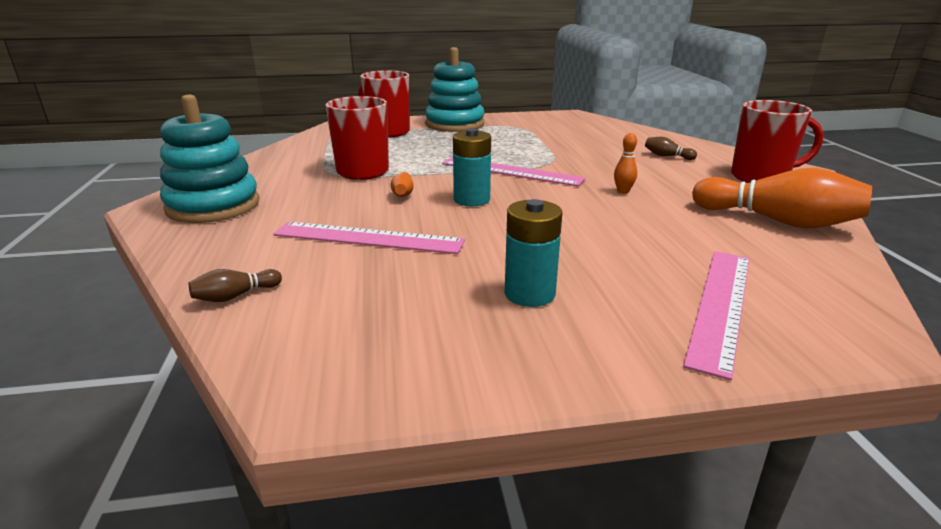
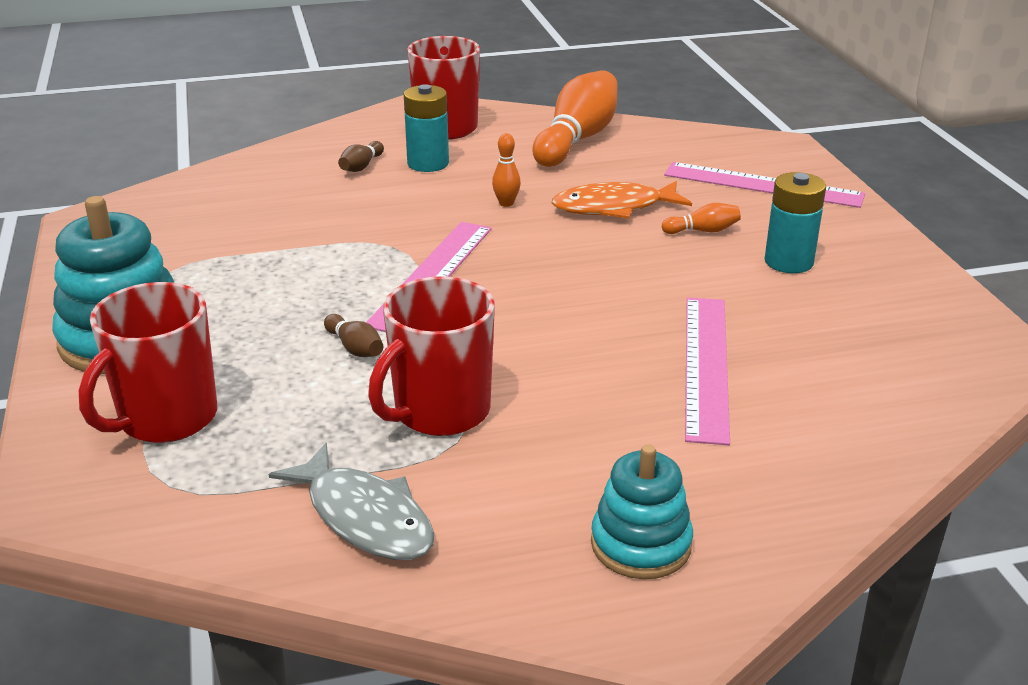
camera: 95 degrees left, 5 degrees up
(213, 206) = (641, 544): turquoise stacking toy -> turquoise stacking toy, size x0.62
(235, 296) = (892, 432): brown bowling pin -> brown bowling pin (355, 348)
(291, 159) = (365, 517): none -> grey fish
(403, 193) = (539, 358): orange bowling pin -> orange bowling pin (703, 231)
(471, 200) = (556, 301): turquoise battery -> turquoise battery (428, 163)
(629, 226) = (614, 207): none -> orange fish

